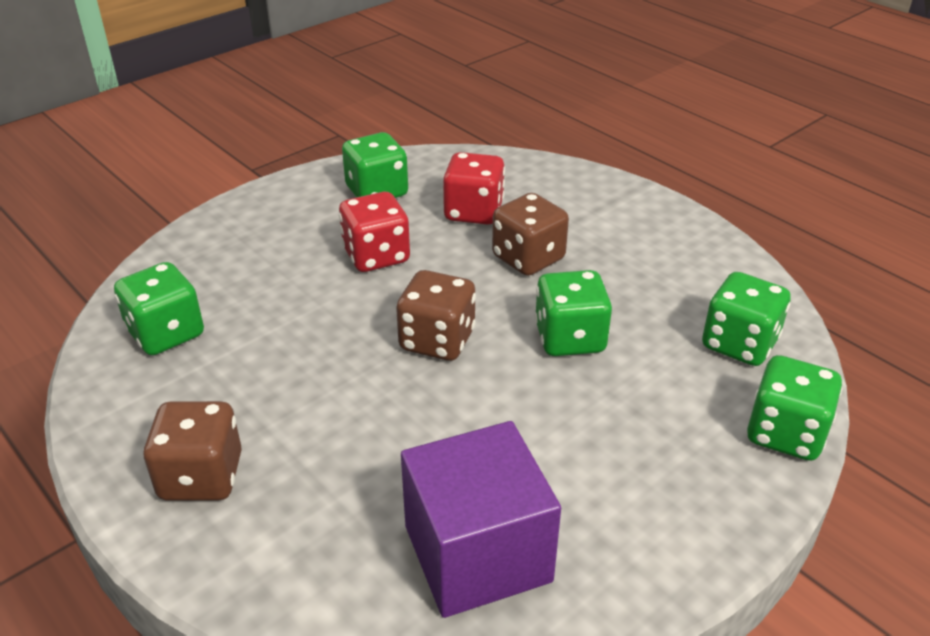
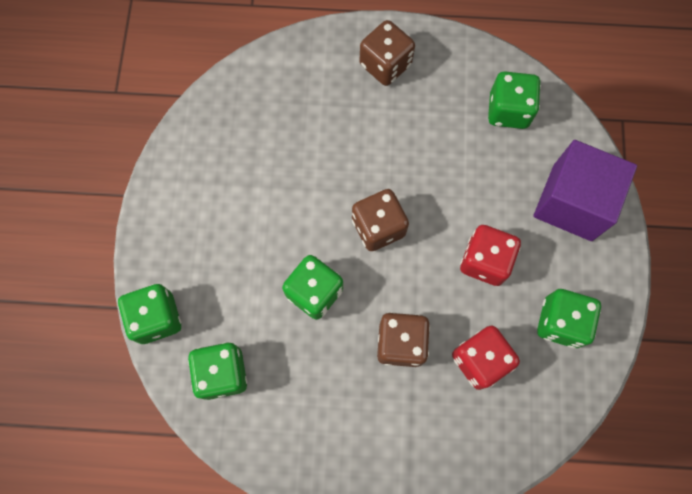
camera: 135 degrees right, 35 degrees up
(477, 553) = (240, 130): purple cube -> purple cube (572, 202)

